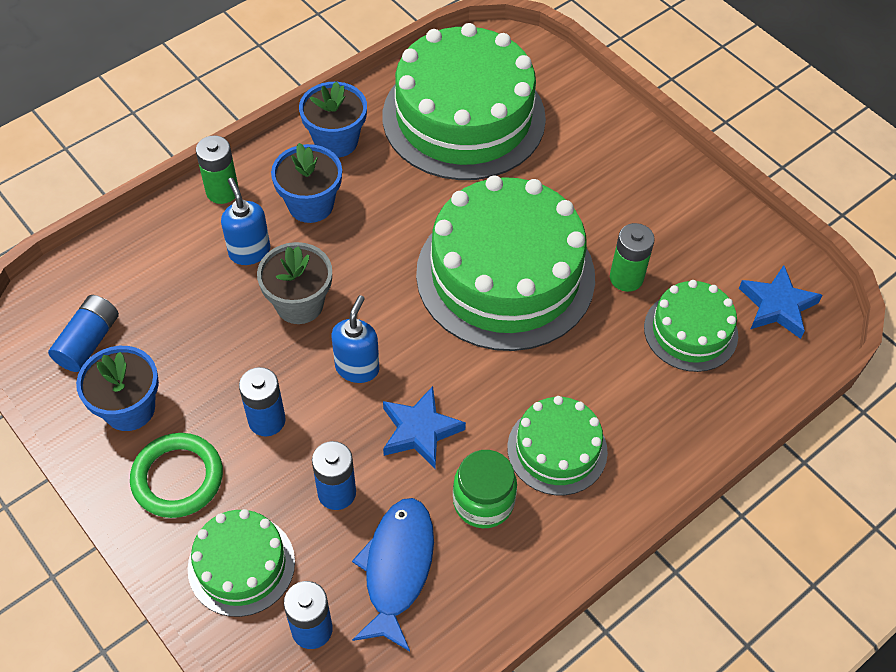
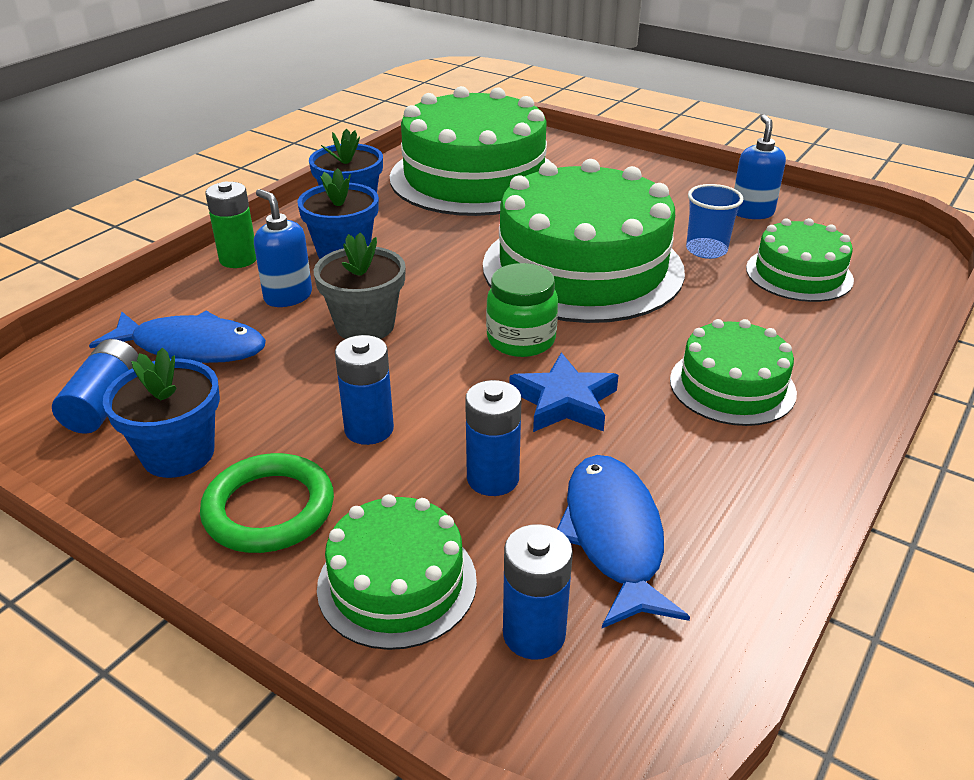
camera: 15 degrees left, 20 degrees down
(162, 295) = (192, 347): none -> blue fish
(357, 368) = (459, 363): blue soap dispenser -> blue soap dispenser (752, 212)
(483, 502) = (680, 448): green jar -> green jar (521, 340)
(626, 278) = (706, 250): green battery -> blue cup
(777, 306) = (865, 244): blue star -> none

